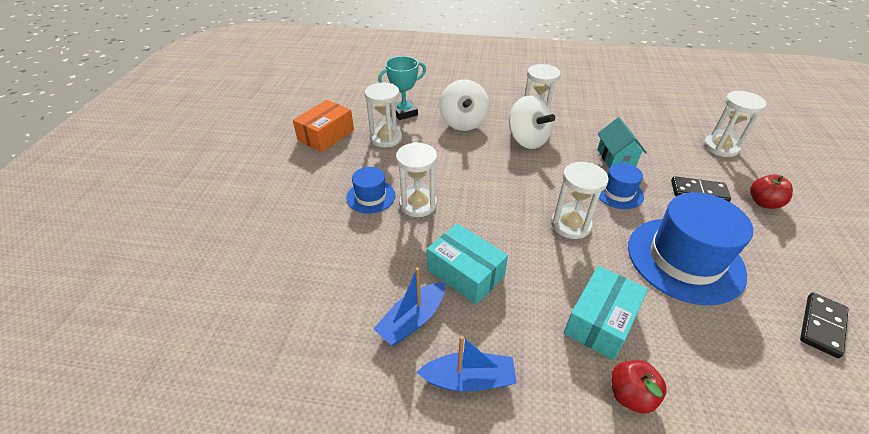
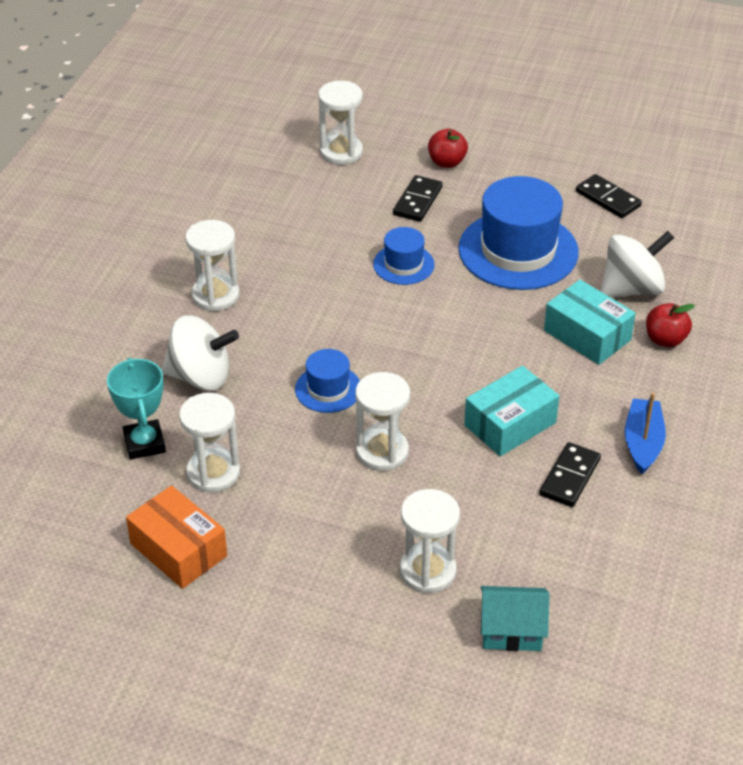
camera: 80 degrees left, 0 degrees up
(371, 196) = (354, 500): blue hat -> blue hat (328, 389)
(412, 320) = (569, 477): blue boat -> black domino
(527, 140) = (270, 317): white spinning top -> white spinning top (632, 288)
(570, 225) = (450, 320): white hourglass -> white hourglass (427, 571)
(616, 158) = (336, 245): turquoise house -> turquoise house (511, 631)

